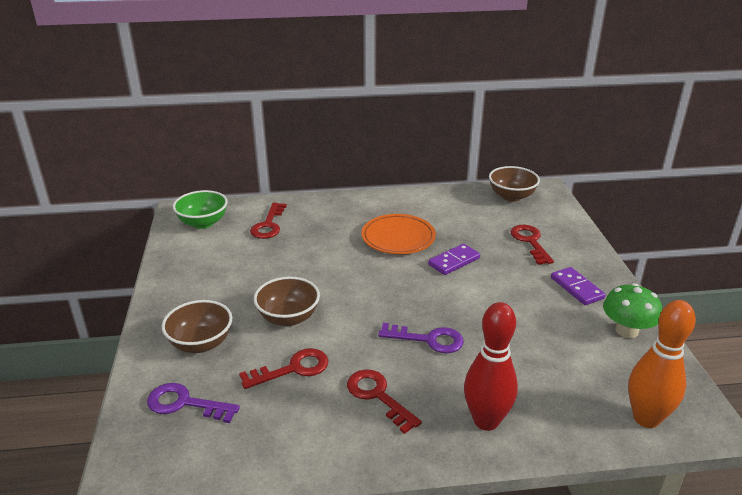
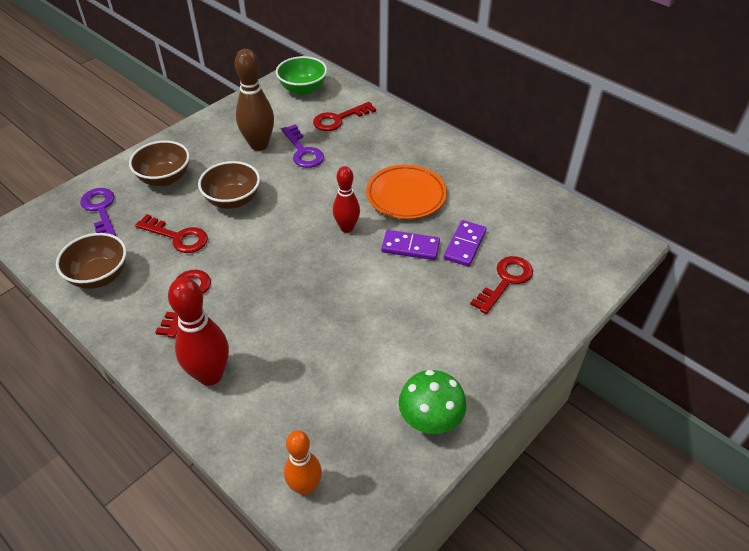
camera: 50 degrees right, 15 degrees up
(238, 274) = (259, 145): none -> brown bowling pin
(398, 278) = (347, 228): none -> red bowling pin
(428, 339) = (281, 289): purple key -> purple key (303, 151)
(511, 196) = (575, 228): brown bowl -> brown bowl (100, 276)
(576, 288) = (463, 351): purple domino -> purple domino (464, 245)
(646, 418) = (305, 487): orange bowling pin -> orange bowling pin, size x0.65

